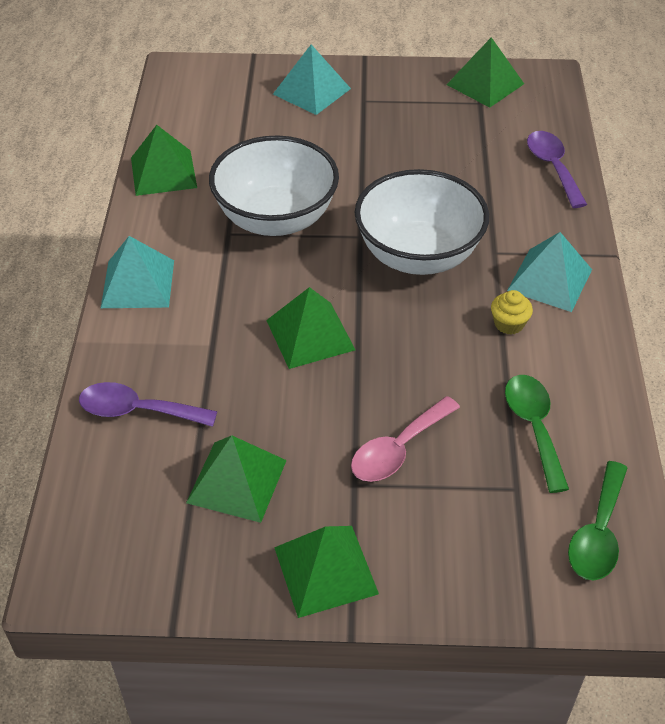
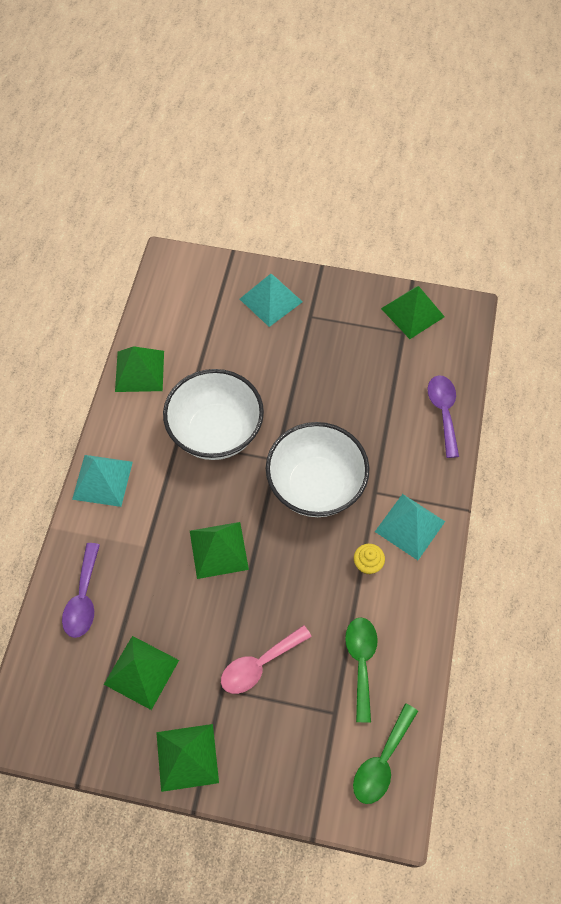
camera: 10 degrees right, 15 degrees up
(137, 411) = (83, 598): purple spoon -> purple spoon turned 105 degrees counterclockwise

